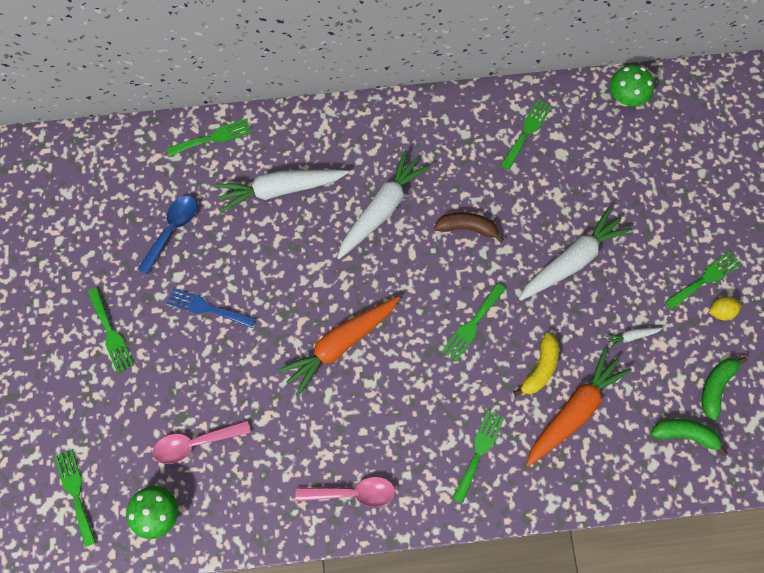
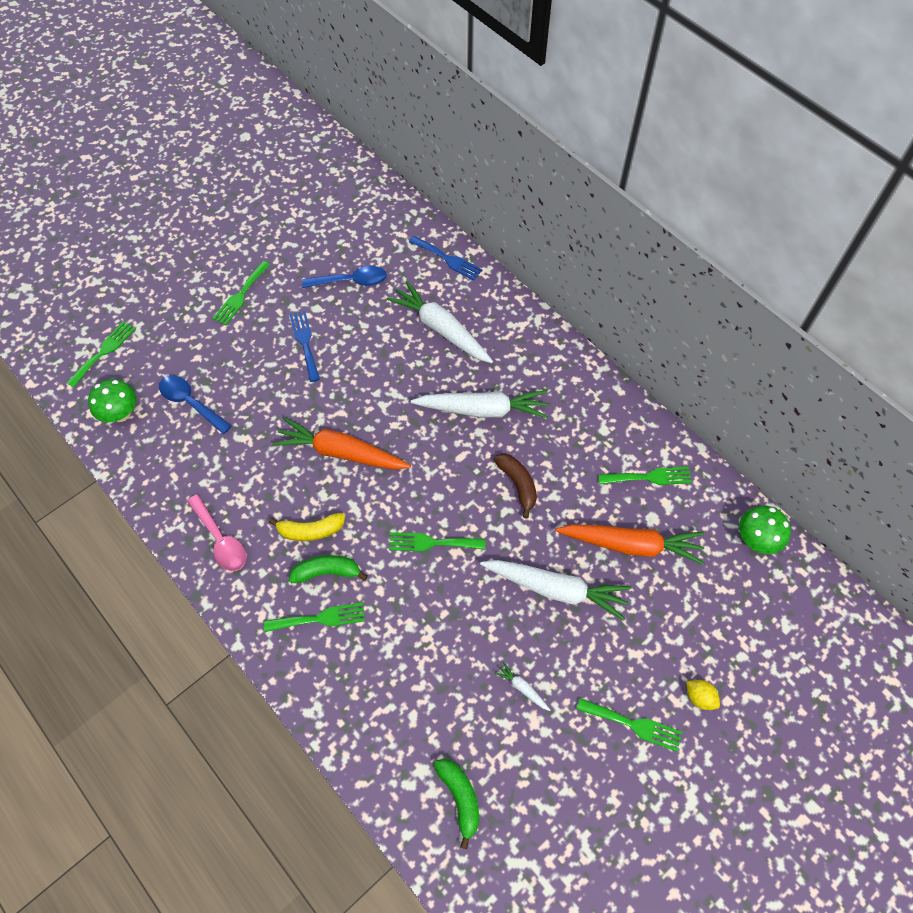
camera: 55 degrees right, 10 degrees down
(195, 443) = (191, 403): pink spoon -> blue spoon
(213, 138) = (448, 259): green fork -> blue fork
(540, 368) = (432, 624): yellow banana -> yellow banana (310, 531)
(574, 410) = (413, 678): orange carrot -> orange carrot (631, 545)
(716, 386) = (530, 801): green banana -> green banana (327, 572)
(720, 311) = (611, 760): yellow lemon -> yellow lemon (699, 697)

